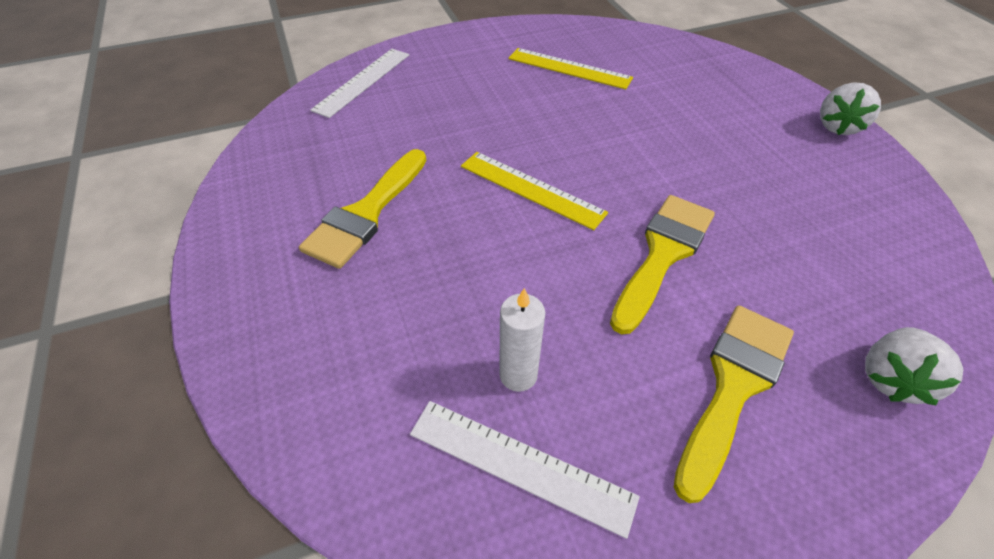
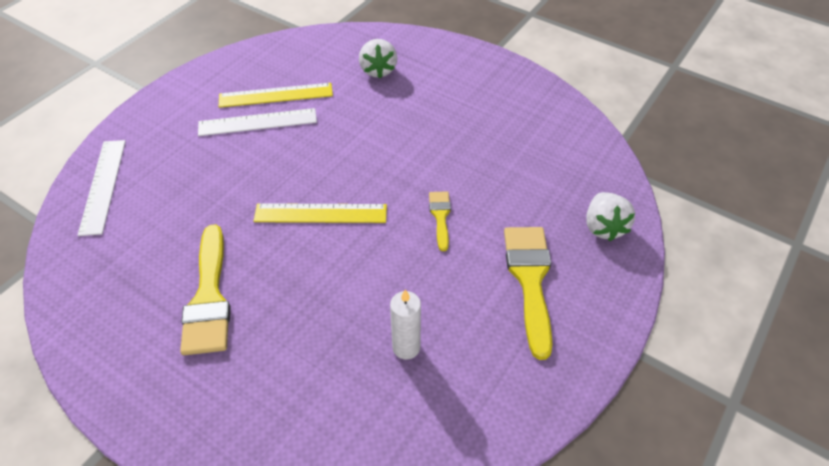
camera: 35 degrees left, 0 degrees up
(520, 465) = (445, 398): white ruler -> white ruler (257, 122)
(663, 254) = (440, 216): yellow brush -> yellow brush, size x0.53
(837, 126) = (491, 65): white strawberry -> white strawberry (378, 70)

